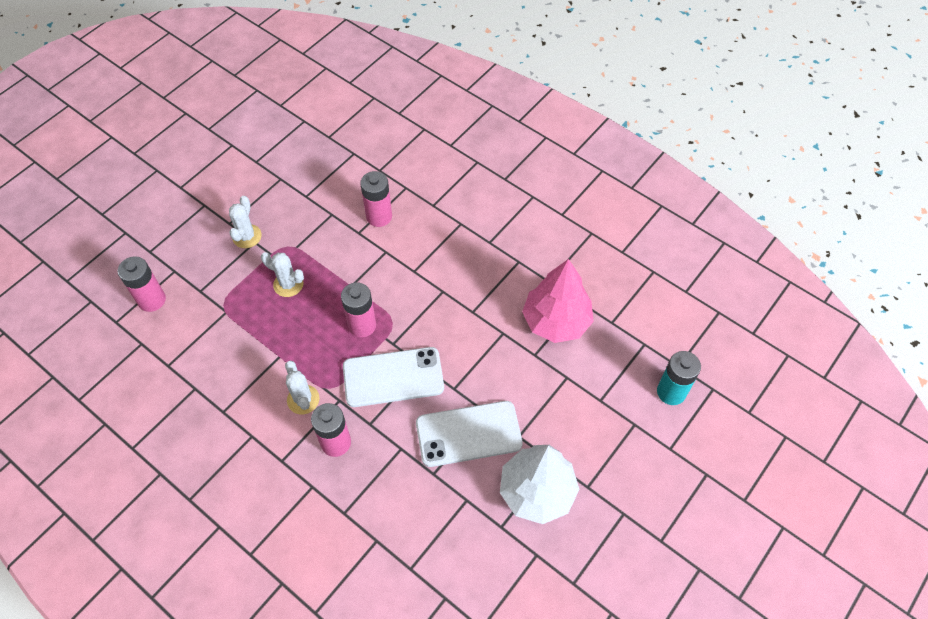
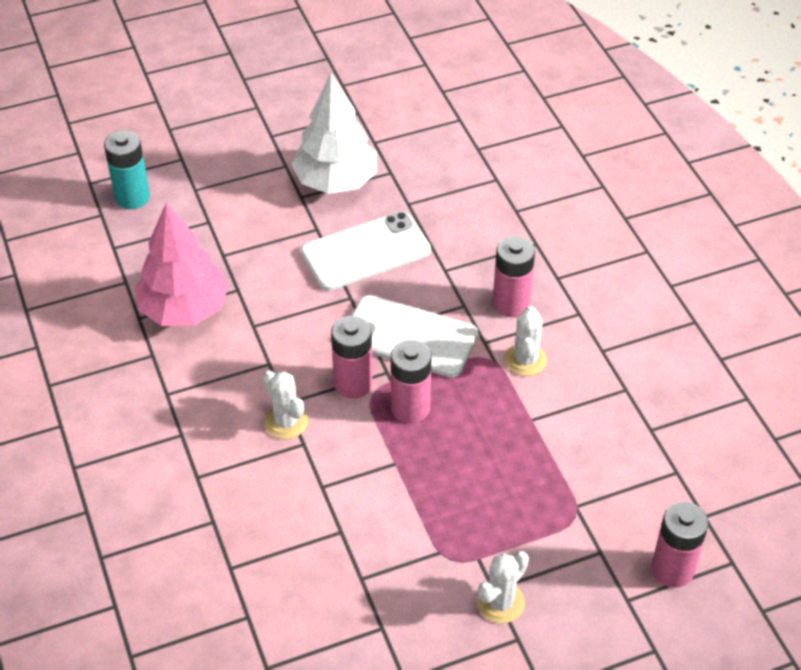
camera: 150 degrees left, 10 degrees down
(288, 284) = (476, 503): white cactus -> white cactus (286, 422)
(379, 216) = (297, 540): pink battery -> pink battery (353, 384)
(468, 434) = (365, 251): white phone -> white phone turned 45 degrees counterclockwise

